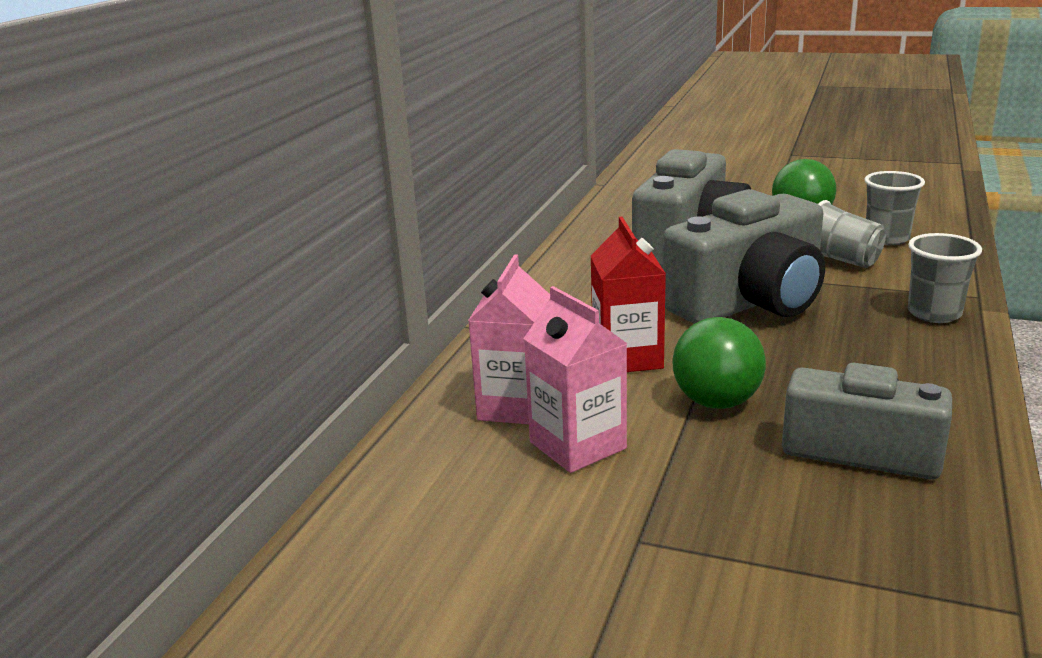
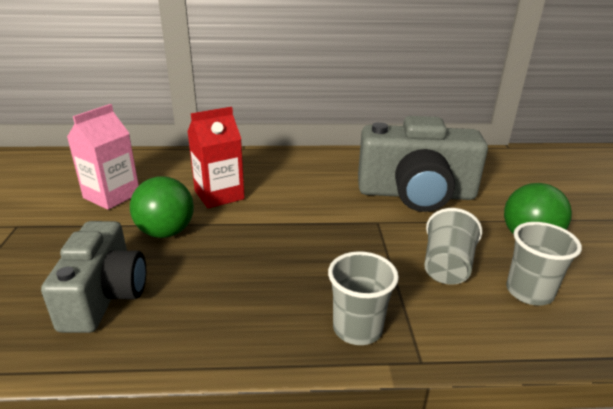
camera: 65 degrees right, 5 degrees up
(516, 406) = (153, 173): pink carton -> none
(750, 302) = (327, 229): grey camera -> none

